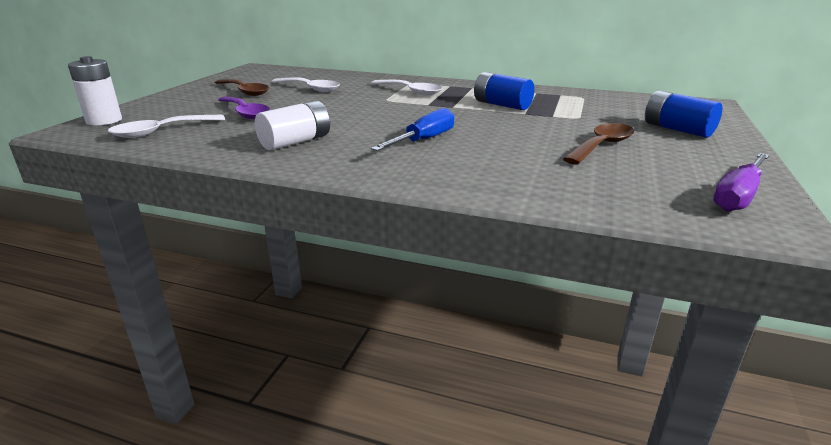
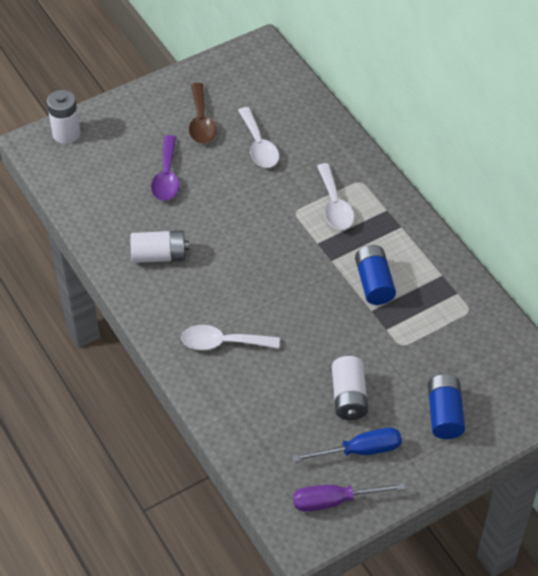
camera: 40 degrees right, 25 degrees up
(161, 132) = (90, 181): white spoon -> white spoon (222, 343)
(424, 140) = (241, 308): blue screwdriver -> blue screwdriver (360, 450)
(602, 146) = (348, 397): brown spoon -> white battery

